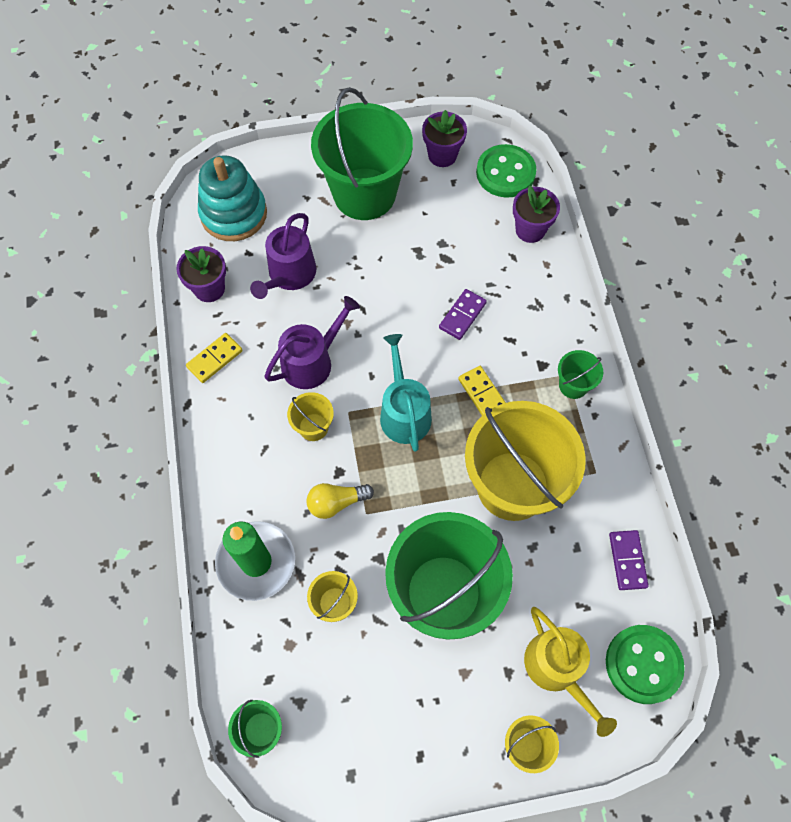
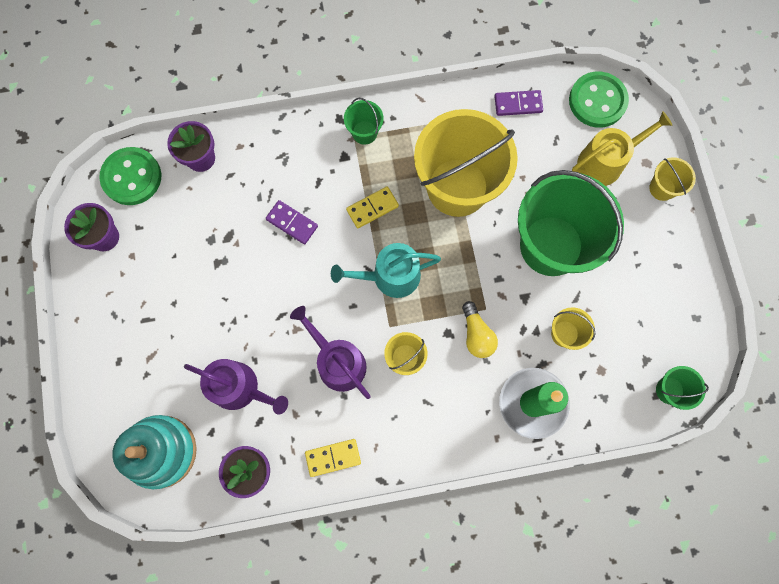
camera: 90 degrees left, 10 degrees up
(214, 359) = (333, 457): yellow domino -> yellow domino turned 60 degrees counterclockwise
(364, 194) = (146, 315): green bucket -> none

